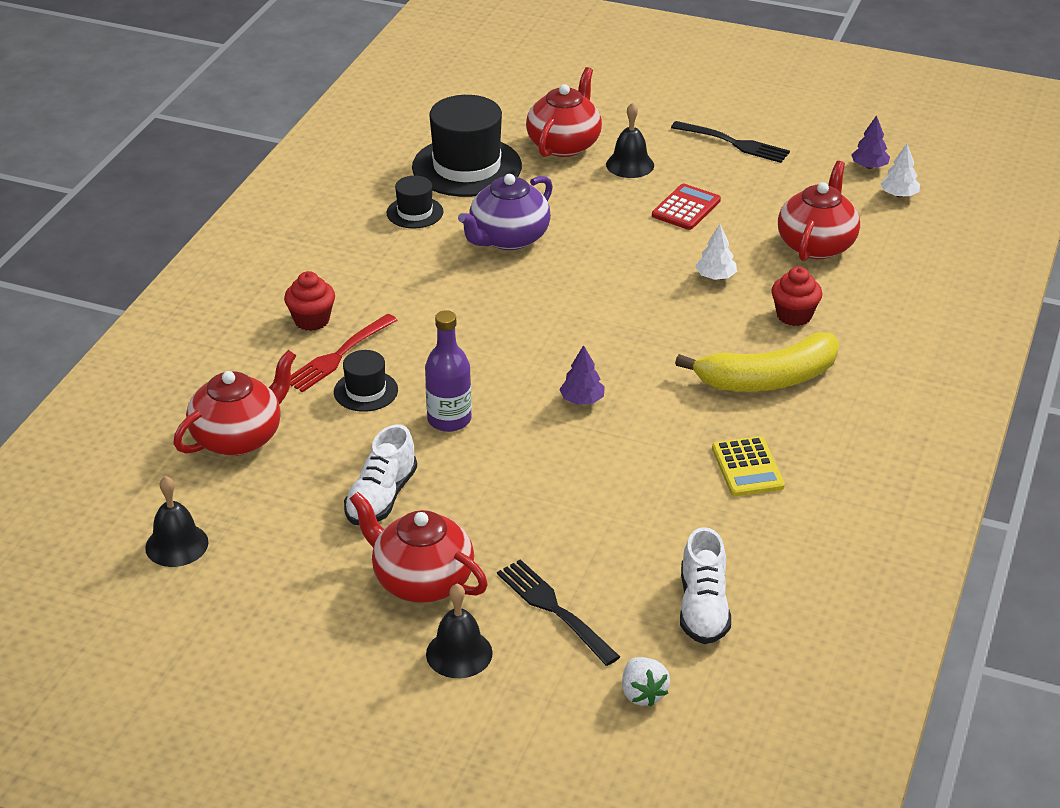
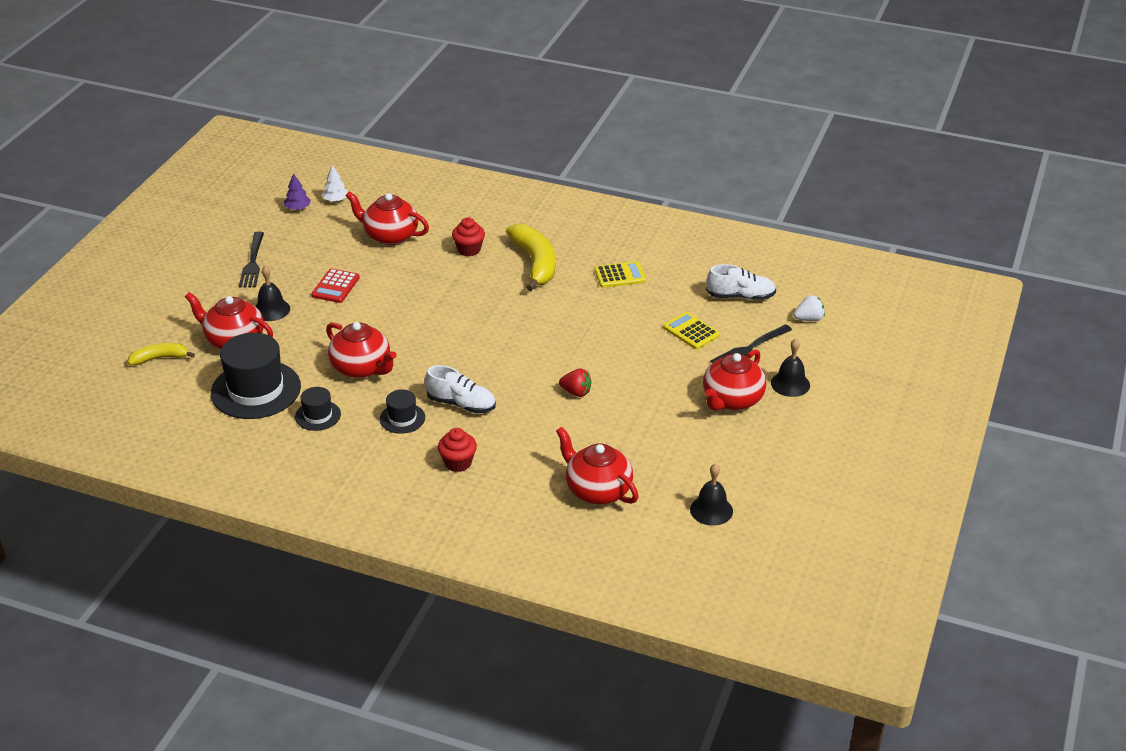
camera: 90 degrees left, 0 degrees up
(339, 355) = (502, 446): red fork -> none
(366, 391) = (545, 431): black hat -> black hat (402, 418)
(381, 497) = (657, 419): white shoe -> white shoe (461, 404)
(449, 419) = (576, 392): purple bottle -> red strawberry
(508, 238) = (362, 368): purple teapot -> red teapot
(528, 100) = (160, 358): none -> yellow banana
(582, 400) = (555, 336): purple tree -> none
(599, 543) = (691, 331): none -> yellow calculator
(686, 208) = (335, 286): red calculator -> red calculator turned 105 degrees counterclockwise
(715, 277) = (422, 278): white tree -> none
(733, 143) = (252, 262): black fork -> black fork turned 150 degrees clockwise

